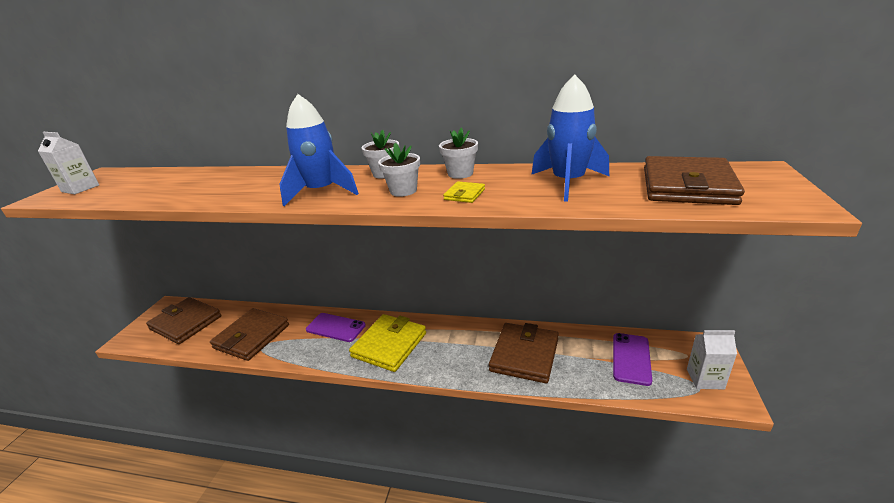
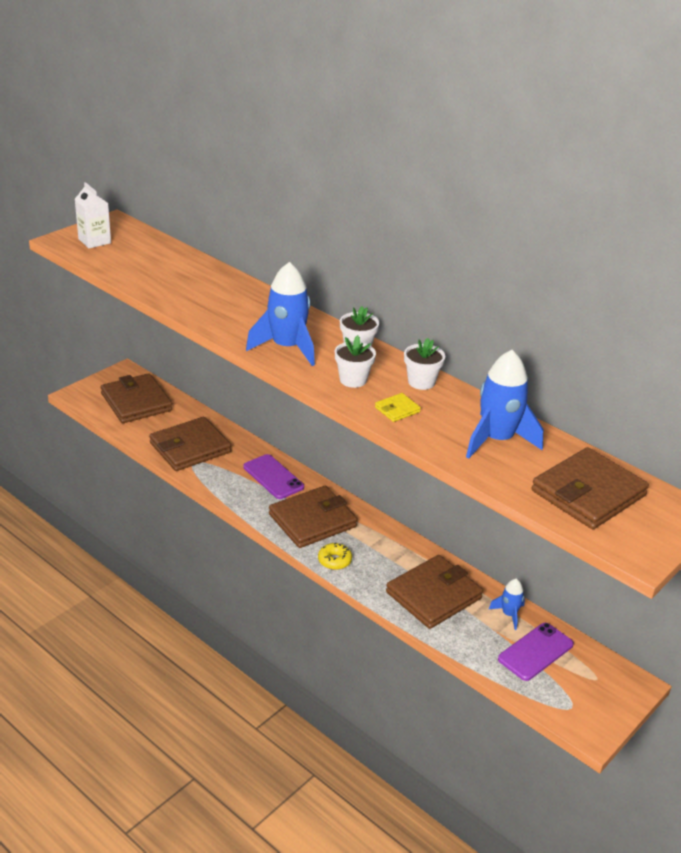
camera: 25 degrees right, 5 degrees up
(389, 345) = (312, 520): yellow wallet -> brown wallet
(430, 367) = (334, 560): none -> yellow donut
(586, 341) = (509, 614): none -> blue rocket
(705, 379) = (586, 704): white carton -> none

